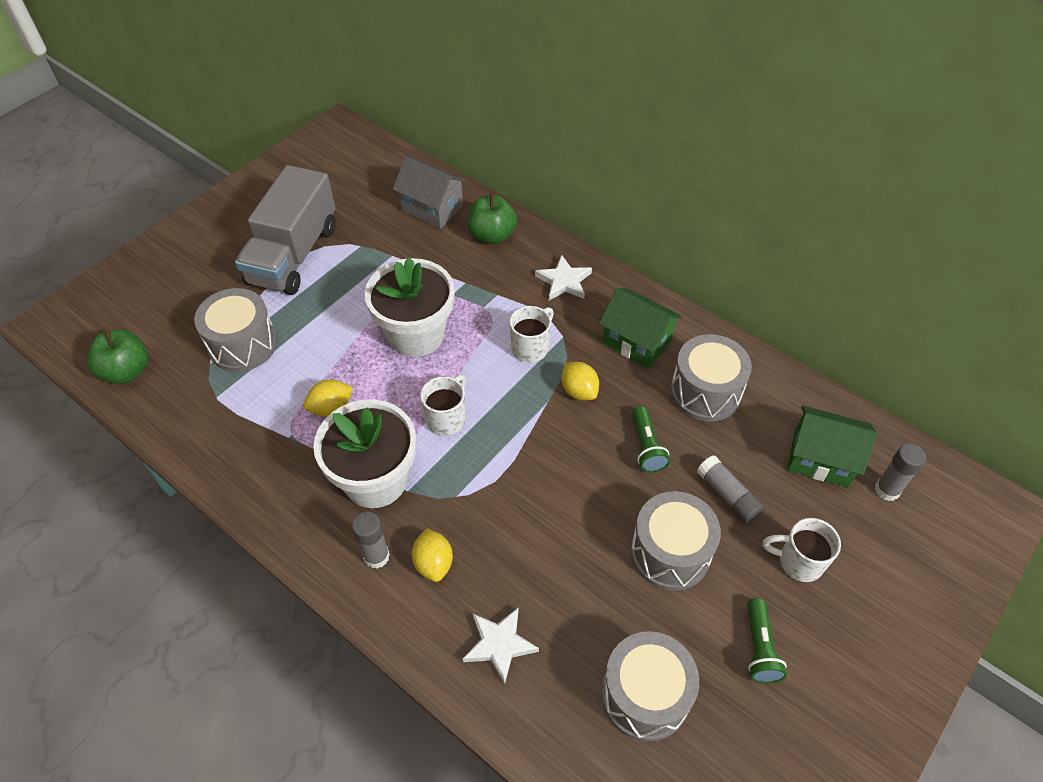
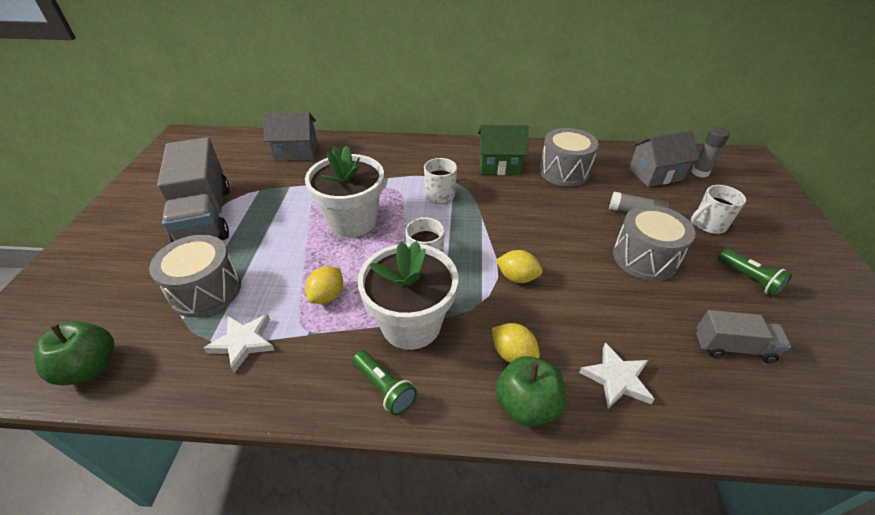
camera: 35 degrees left, 10 degrees down
(376, 556) = (465, 377): grey glue stick -> none
(492, 235) = (353, 150): green apple -> green apple (526, 405)
(564, 281) = (424, 155): white star -> white star (243, 342)
(579, 391) = (494, 203): yellow lemon -> yellow lemon (517, 277)
(645, 695) = (733, 347): grey drum -> grey truck
(646, 447) = (565, 211): green flashlight -> green flashlight (384, 388)
(820, 459) = (655, 174): green house -> grey house

